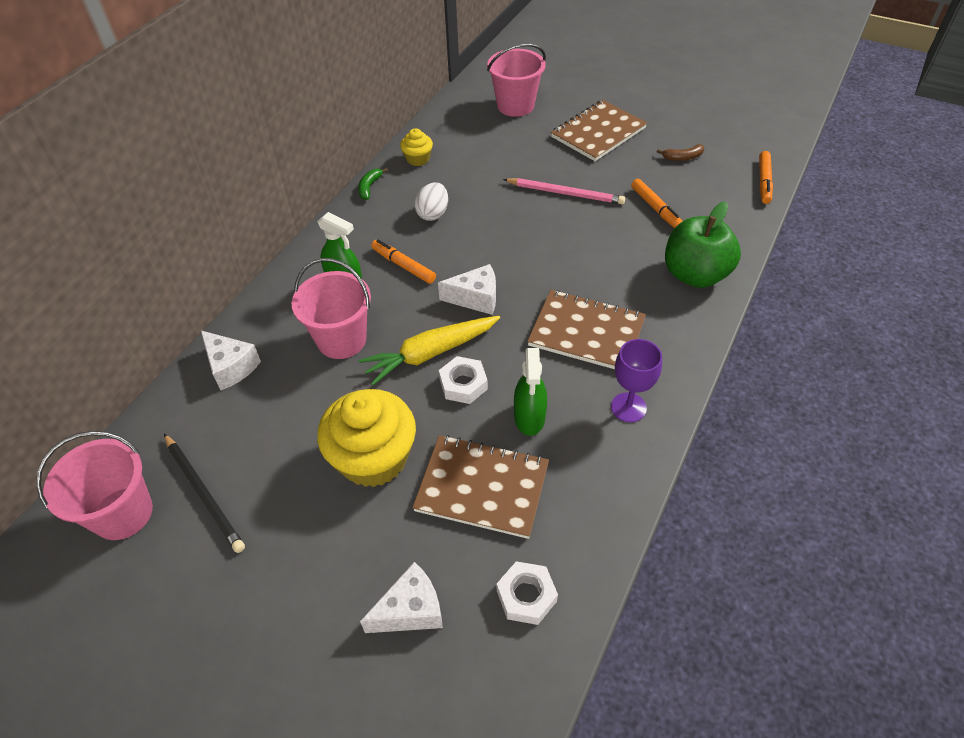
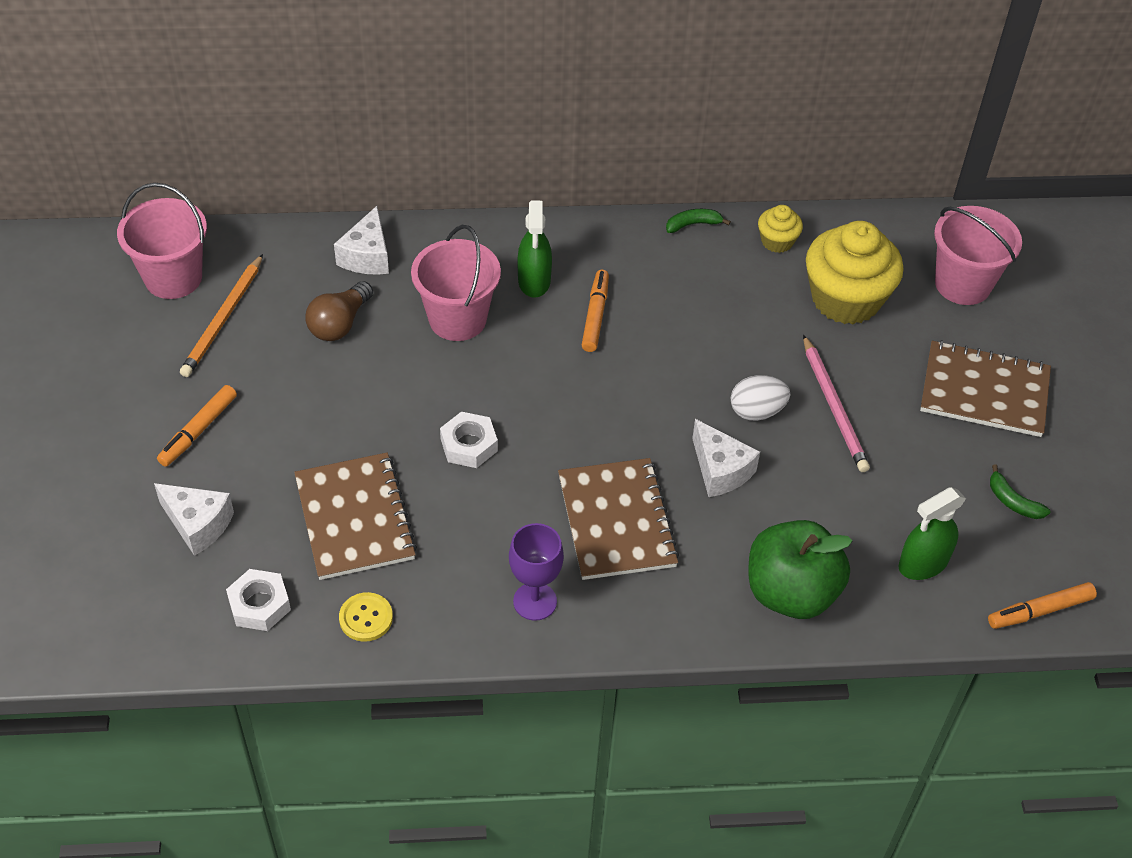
camera: 55 degrees right, 0 degrees up
(204, 494) = (223, 319): black pencil -> orange pencil
(282, 413) = (340, 323): none -> brown light bulb
(373, 458) = (334, 418): yellow cupcake -> yellow cupcake (845, 299)
(430, 353) = (490, 399): yellow carrot -> none
(433, 214) = (696, 300): white egg -> white egg (757, 411)
(475, 298) = (594, 400): white cheese -> white cheese (720, 470)
(529, 417) = (464, 519): green spray bottle -> green spray bottle (923, 563)
(584, 522) = (366, 618): none -> yellow button
(656, 208) = (882, 509): orange marker -> orange marker (198, 431)
(683, 157) = (1013, 501): brown banana -> green banana

